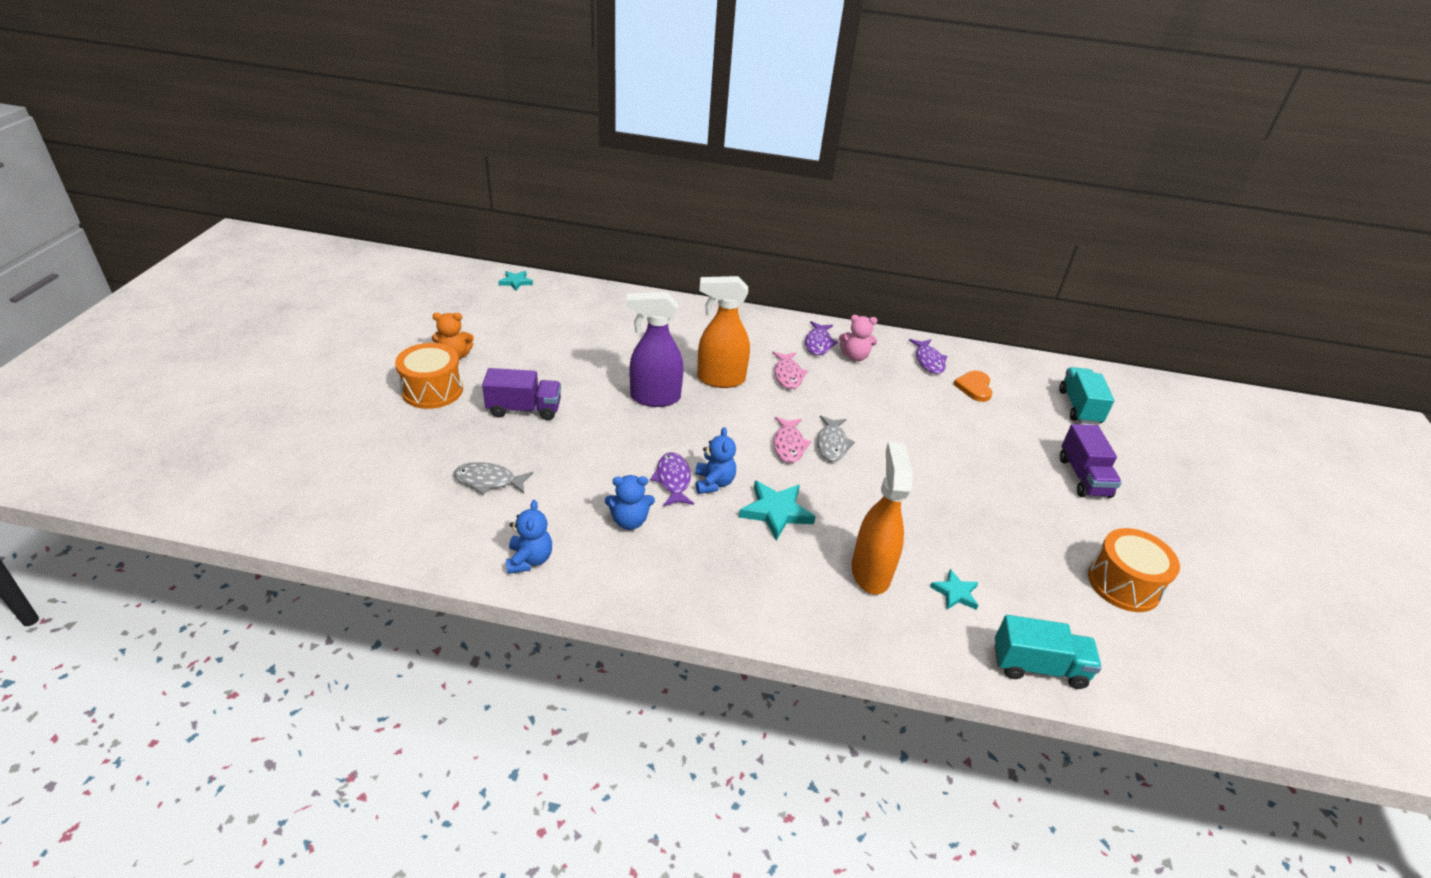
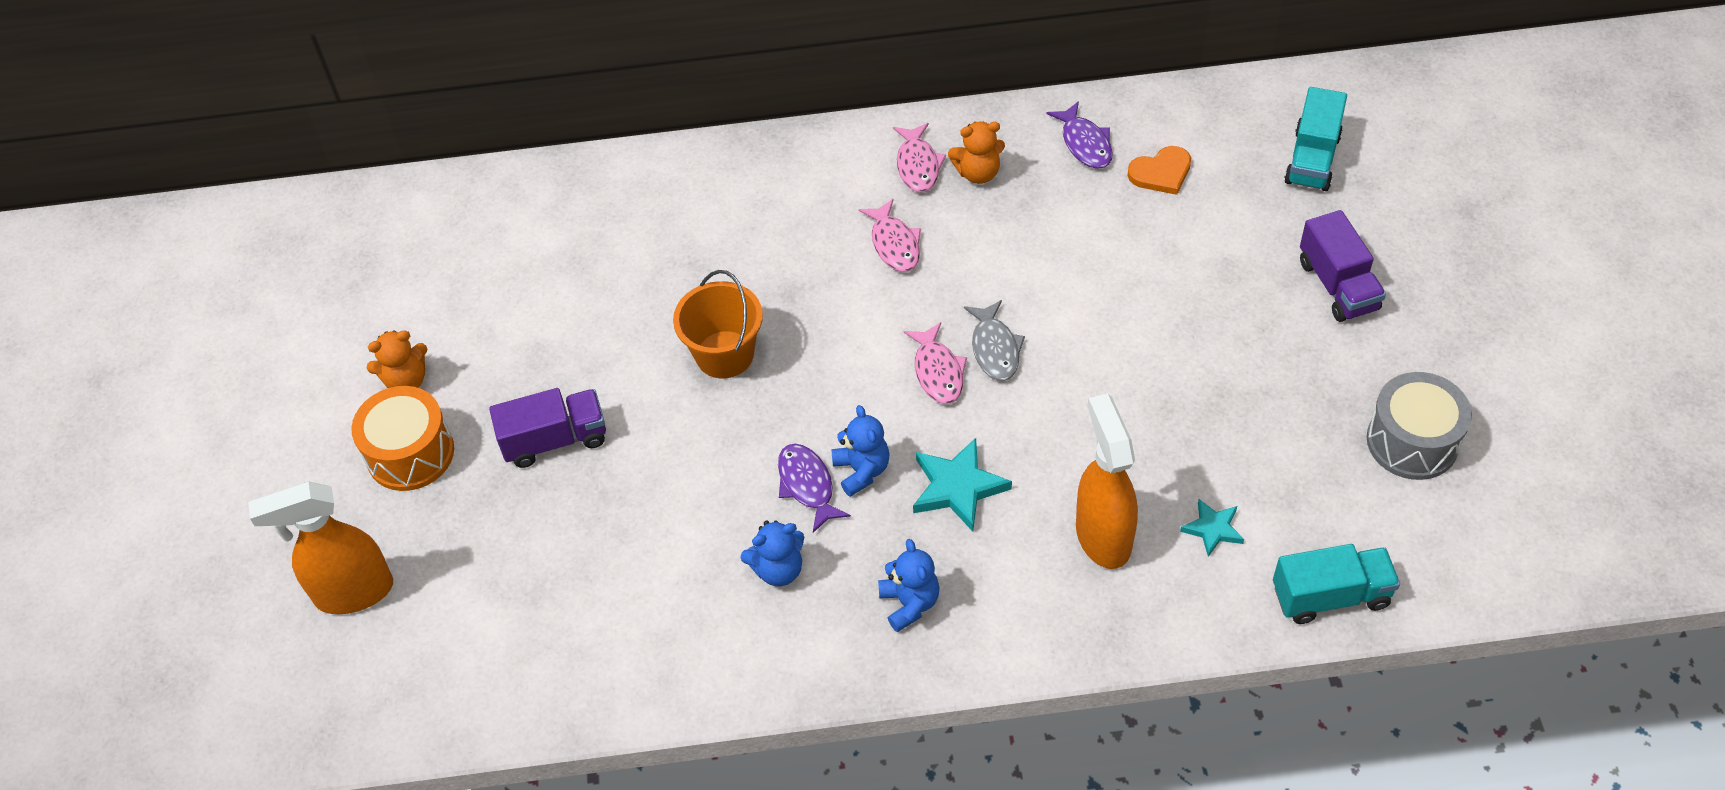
camera: 10 degrees left, 15 degrees up
(488, 481) = (568, 574): grey fish -> none
(516, 282) = (418, 201): turquoise star -> none
(529, 560) = (680, 671): blue teddy bear -> blue teddy bear (909, 603)
(654, 398) = (724, 354): purple spray bottle -> orange bucket
(720, 379) = (802, 287): orange spray bottle -> orange spray bottle (353, 592)
(818, 343) = (918, 165): purple fish -> pink fish
(855, 356) = (978, 173): pink teddy bear -> orange teddy bear
(974, 387) = (1161, 173): orange heart -> orange heart turned 105 degrees counterclockwise
(1079, 407) = (1312, 159): turquoise truck -> turquoise truck turned 150 degrees counterclockwise
(1123, 584) = (1412, 441): orange drum -> grey drum

